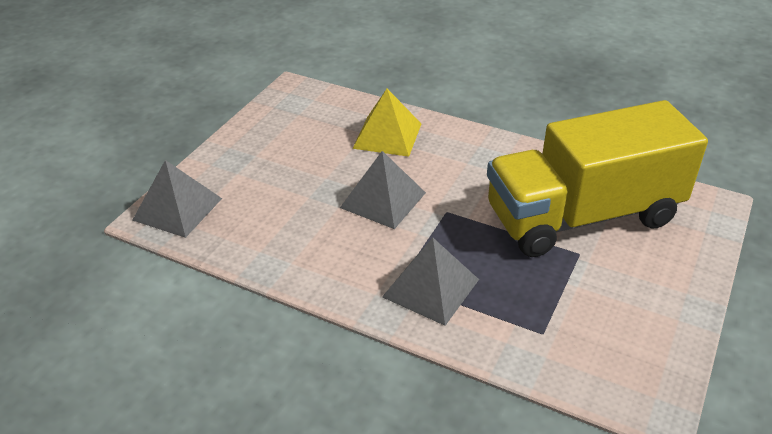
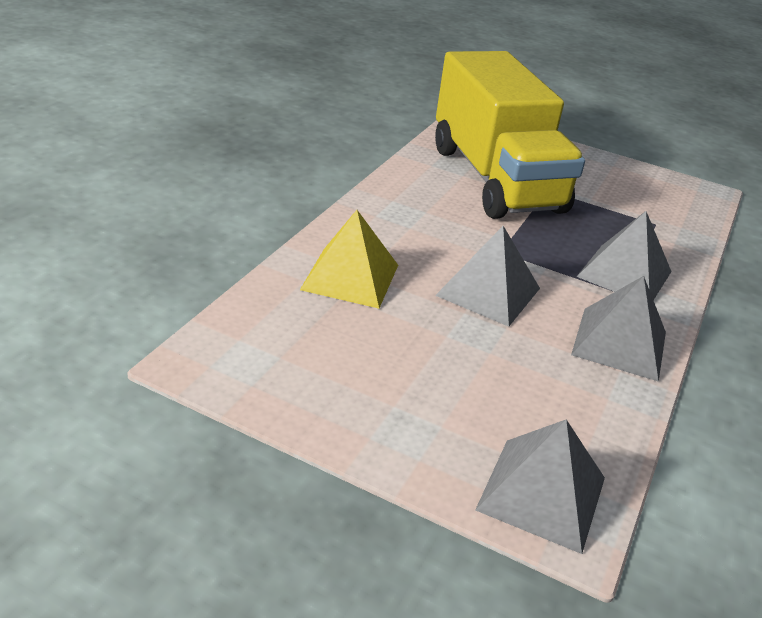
camera: 95 degrees left, 5 degrees down
(325, 267) = (619, 343): none -> grey pyramid

